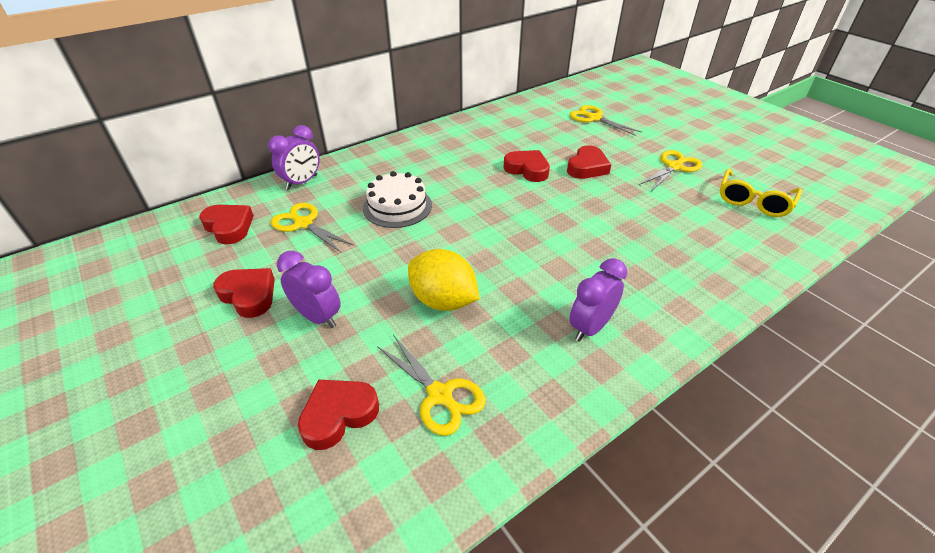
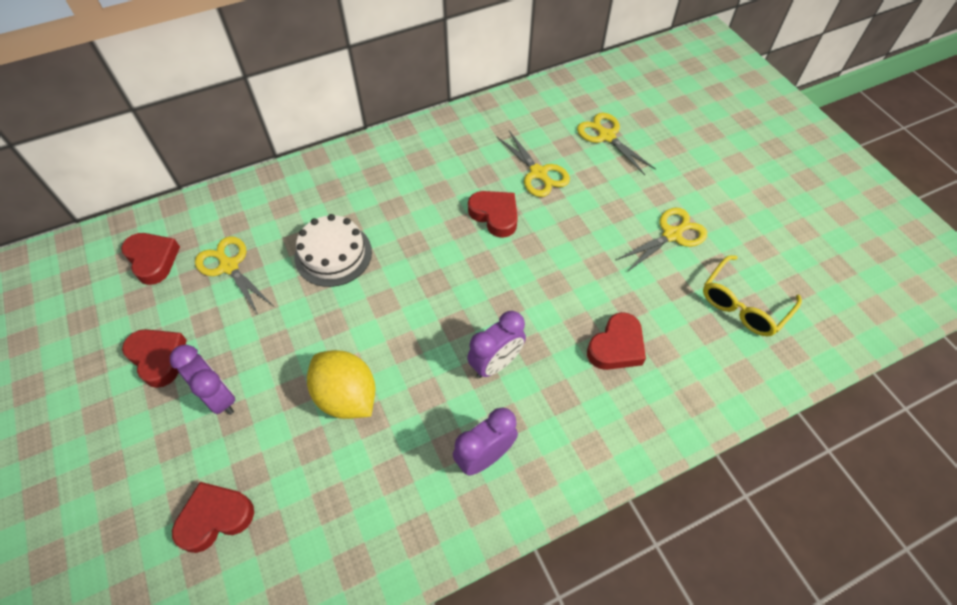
camera: 10 degrees right, 15 degrees up
(302, 182) = (239, 202): purple clock -> purple clock (496, 363)
(440, 395) = (312, 513): yellow scissors -> yellow scissors (538, 173)
(587, 167) = (566, 221): red heart -> red heart (616, 346)

